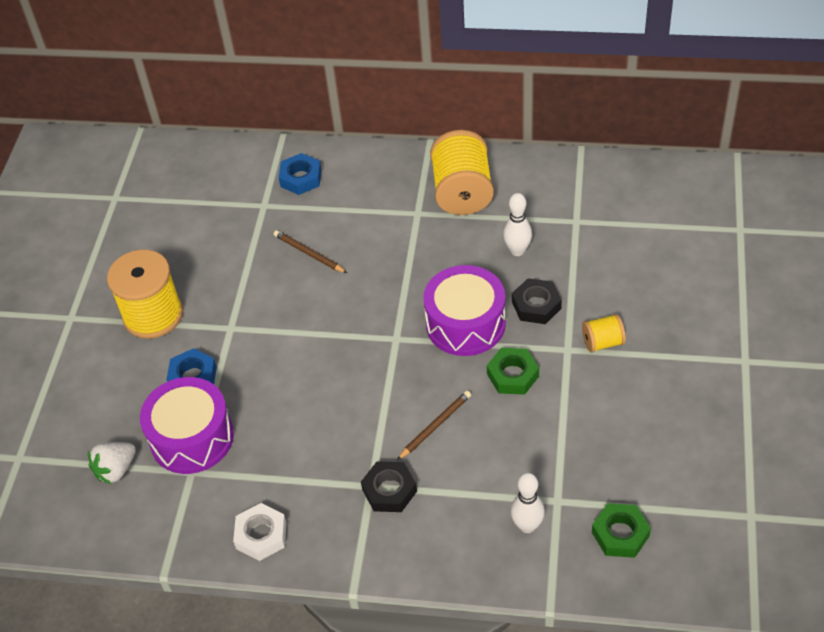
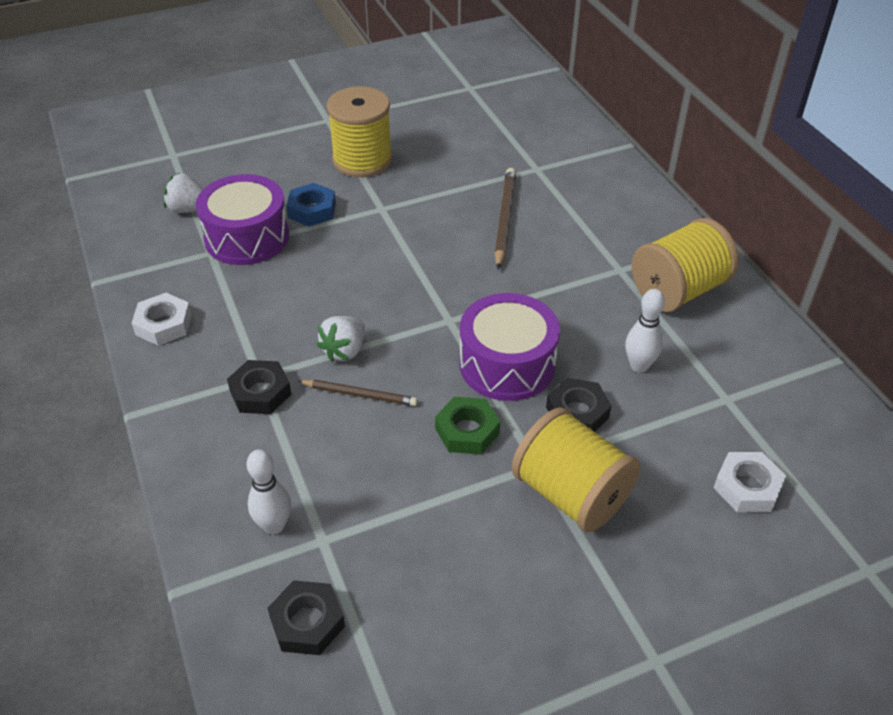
camera: 55 degrees right, 5 degrees down
(301, 178) = (589, 177): blue nut -> none
(309, 253) = (505, 219): brown pencil -> brown pencil, size x1.51
(382, 418) = (344, 351): none -> white strawberry
(602, 342) = (571, 494): yellow spool -> yellow spool, size x2.00
(620, 534) = (307, 622): green nut -> black nut
(651, 250) = (747, 487): none -> white nut

